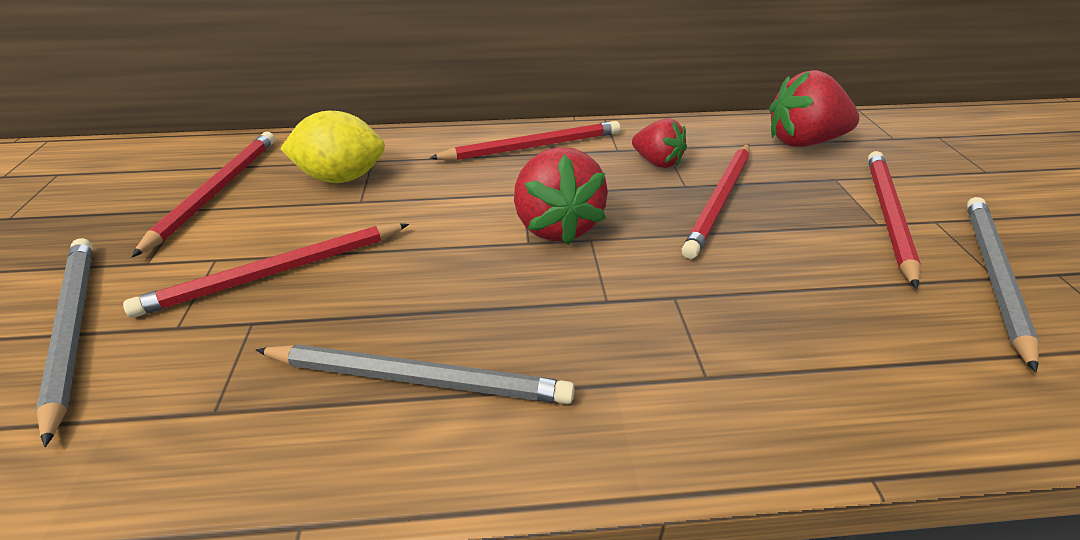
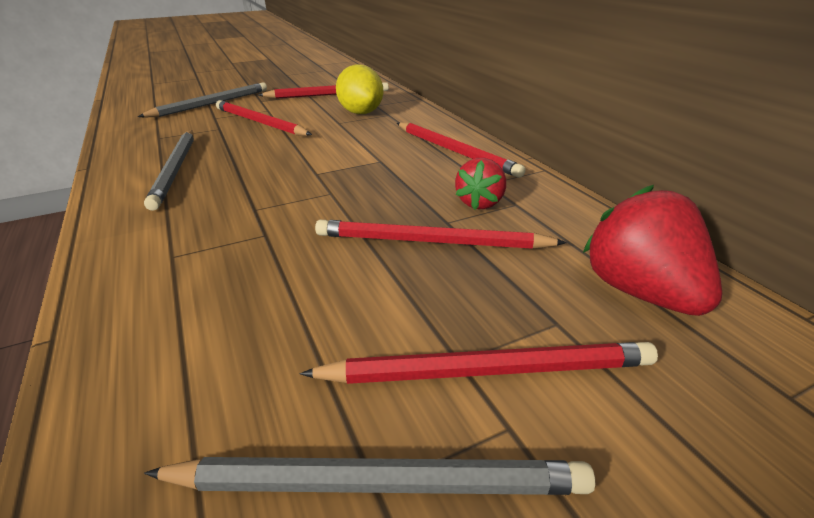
camera: 70 degrees right, 5 degrees down
(556, 226) = (341, 178): red strawberry -> none

